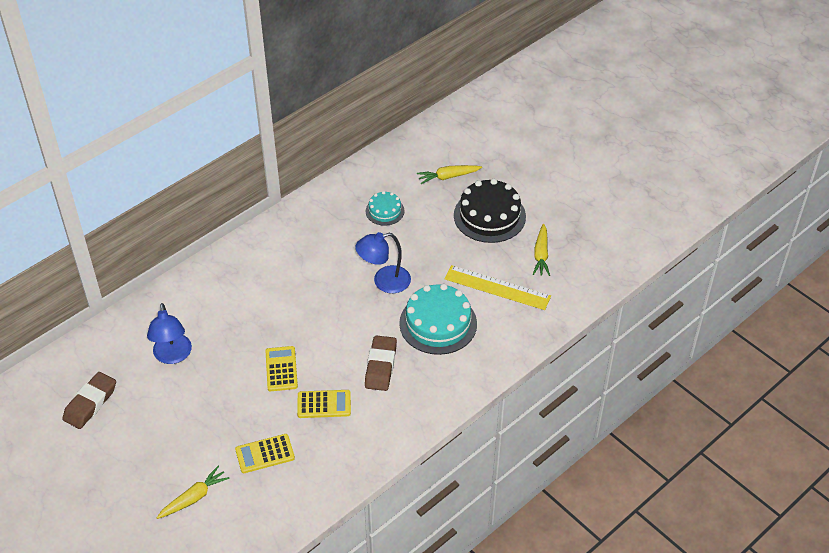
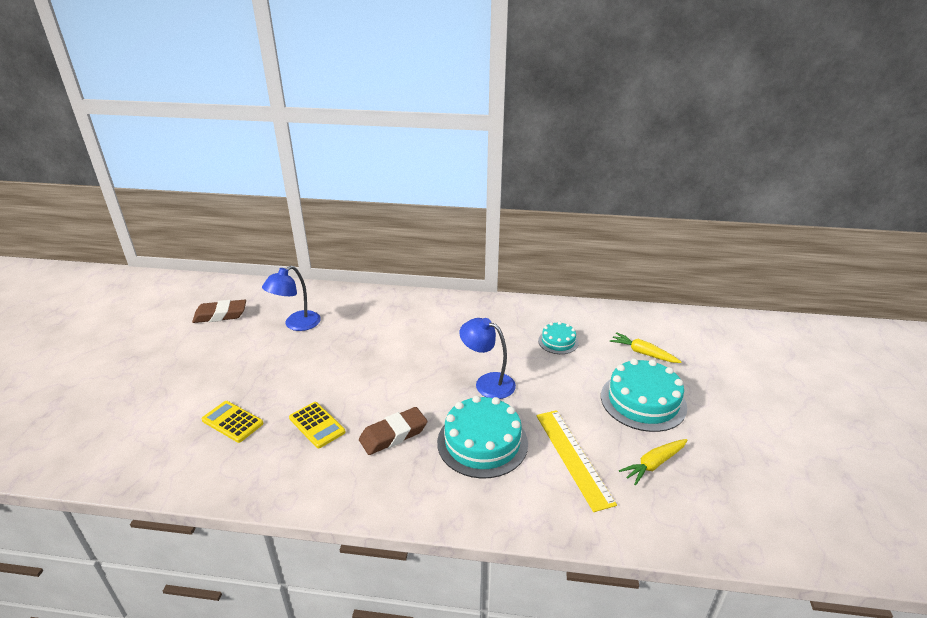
camera: 50 degrees right, 15 degrees down
(194, 497) = (157, 409): yellow carrot -> none
(281, 369) = (333, 380): yellow calculator -> none
(489, 216) = (643, 401): black cake -> turquoise cake

